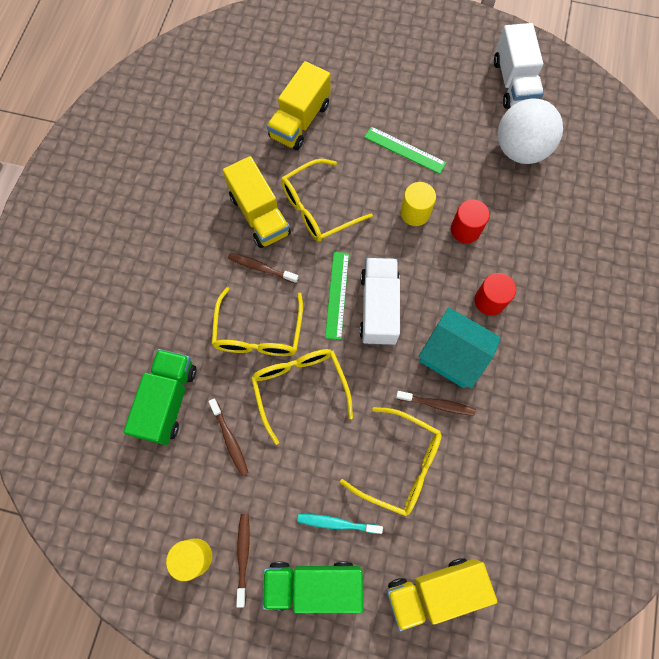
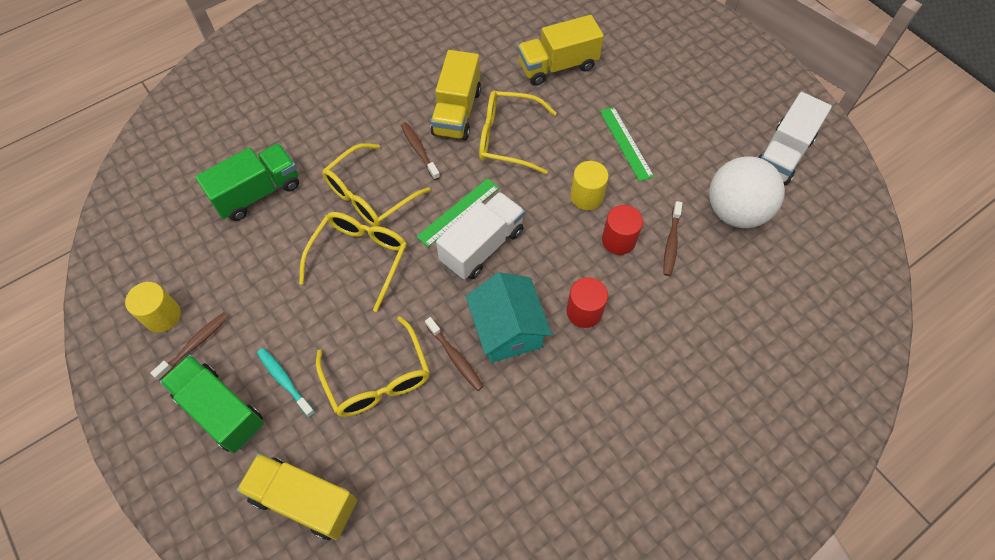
camera: 40 degrees right, 10 degrees down
(230, 439) = (271, 254): brown toothbrush -> brown toothbrush (671, 243)

